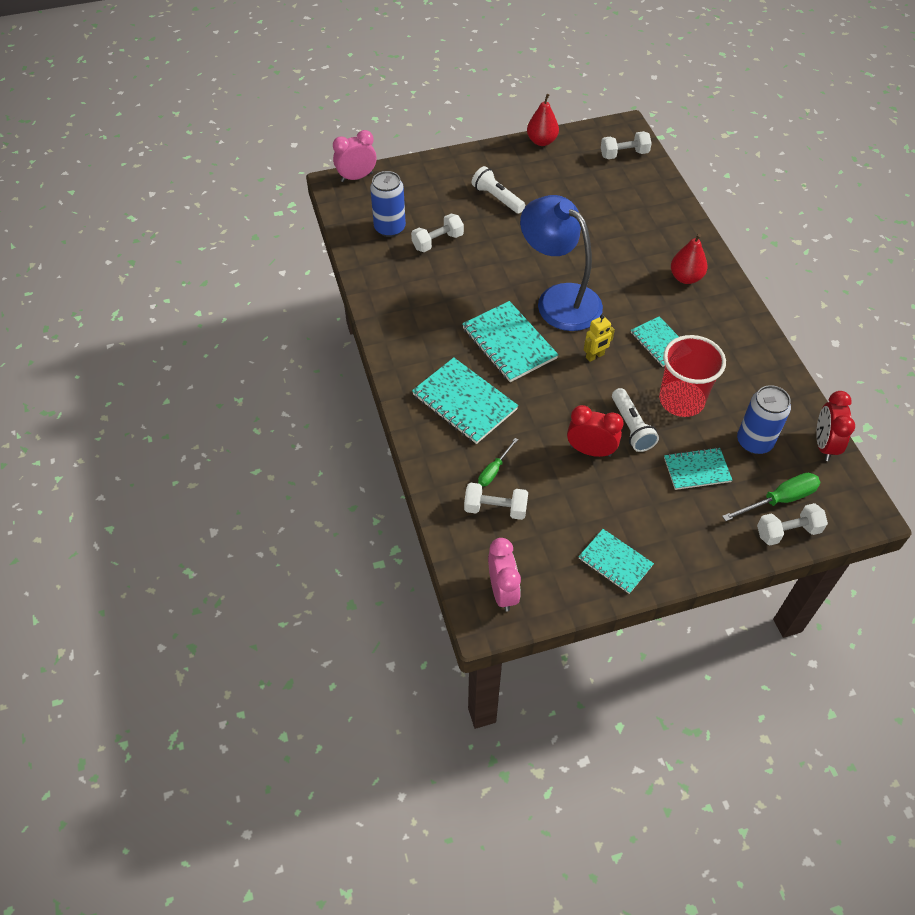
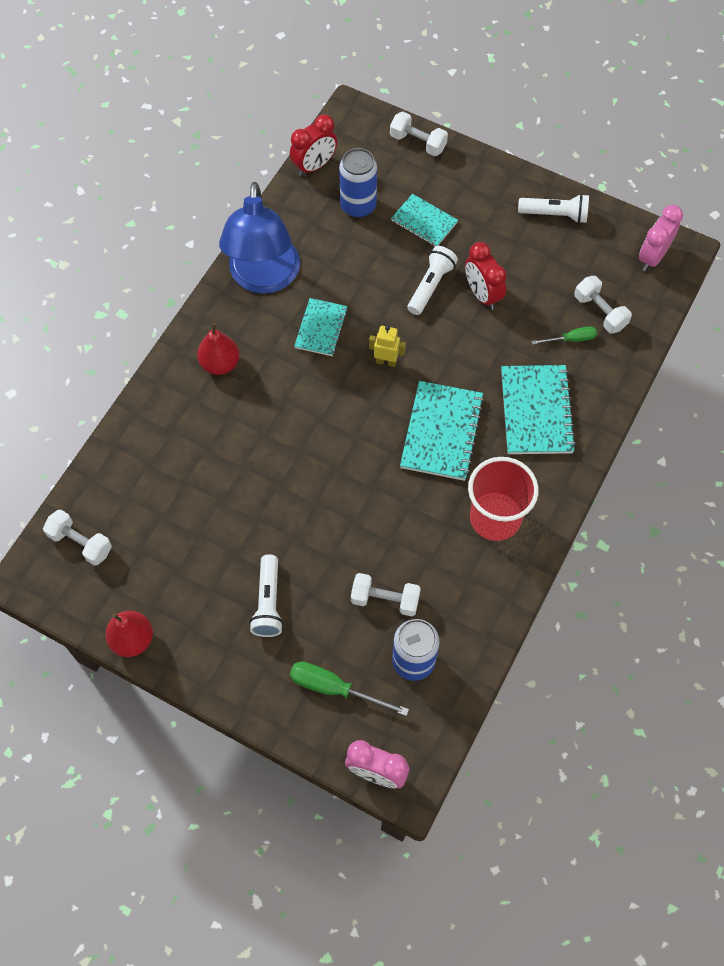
camera: 135 degrees left, 10 degrees up
(559, 299) = (350, 437): blue lamp -> blue lamp (264, 278)
(615, 562) = (555, 215): turquoise notebook -> white flashlight
(681, 400) = (367, 273): red cup -> red cup (495, 518)
(779, 500) = (395, 162): green screwdriver -> green screwdriver (334, 688)

